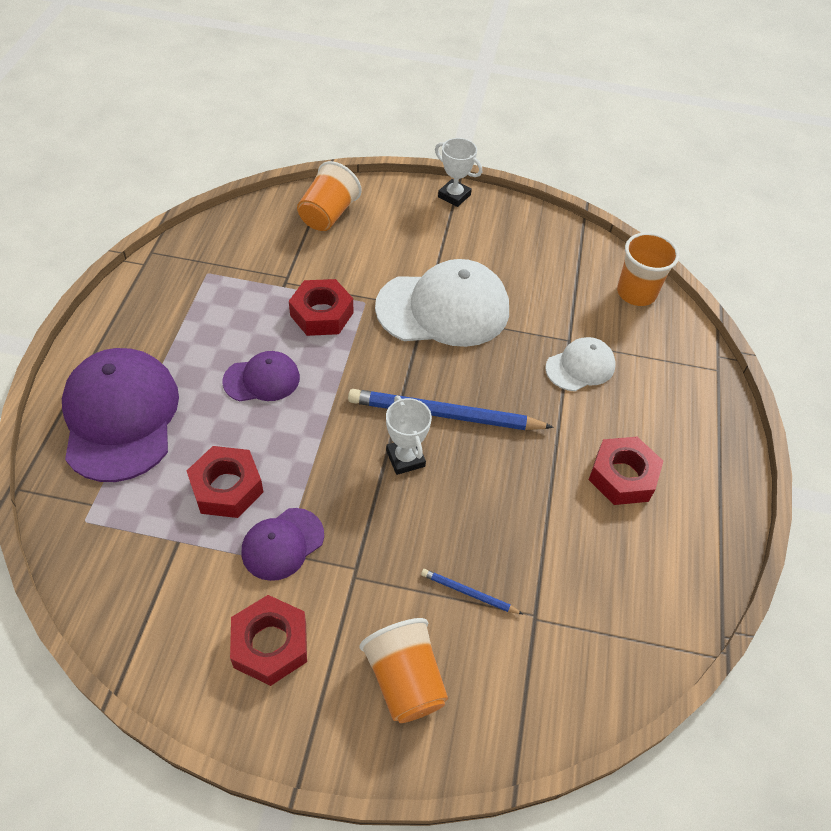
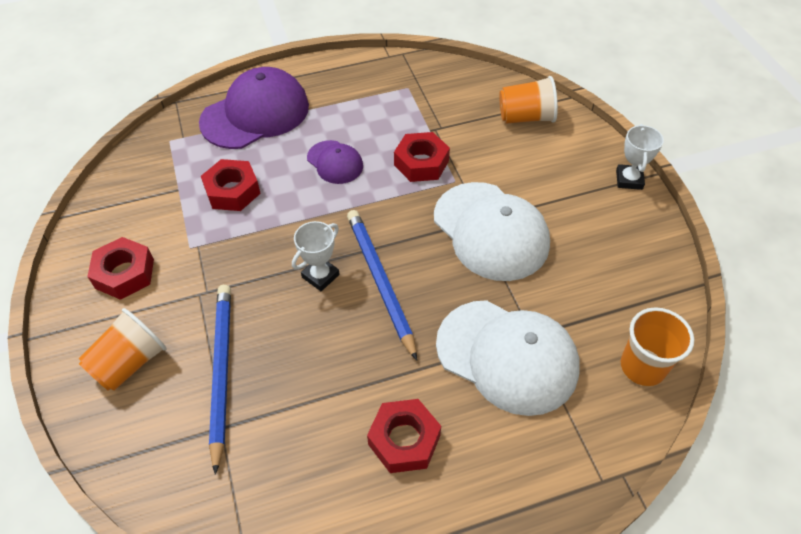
camera: 65 degrees right, 0 degrees up
(282, 544) = (204, 242): purple cap -> none
(468, 593) = (221, 371): blue pencil -> blue pencil, size x2.19
(580, 367) = (507, 356): white cap -> white cap, size x1.91

